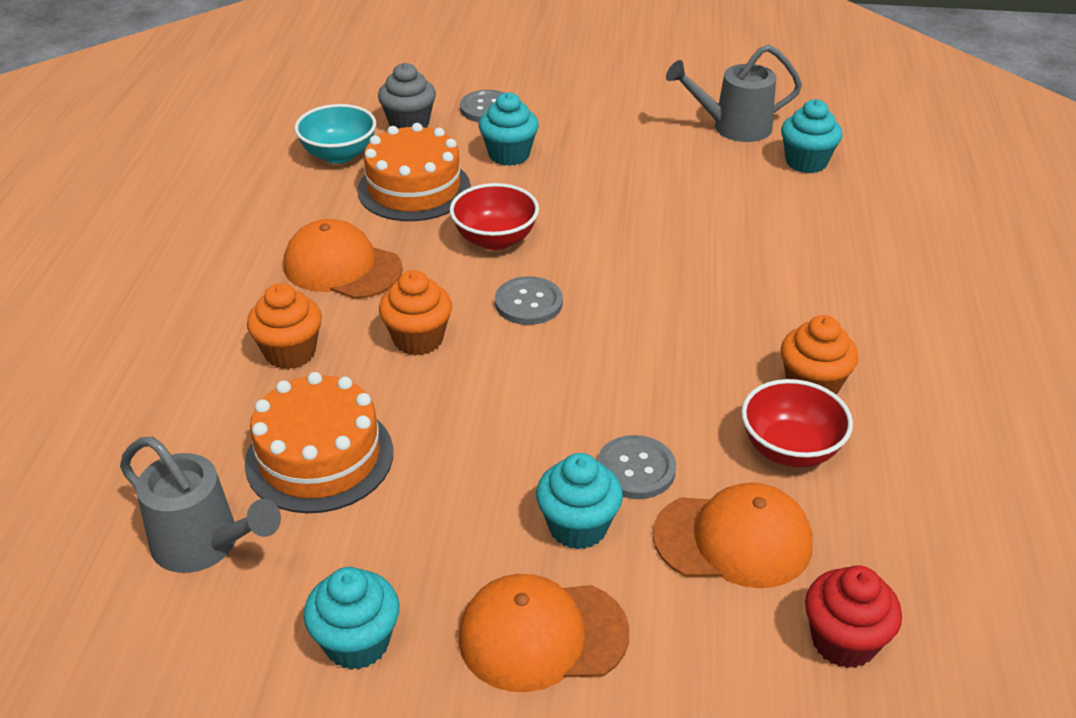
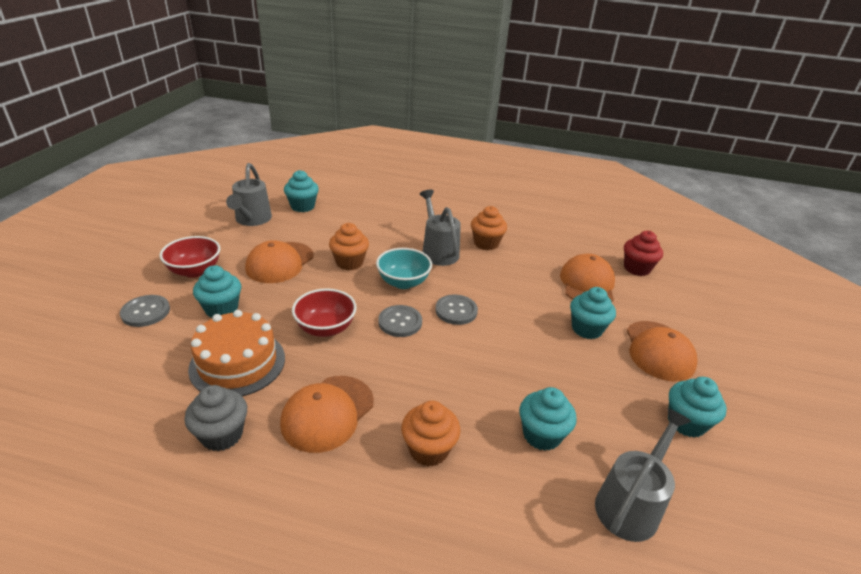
camera: 85 degrees left, 5 degrees down
(319, 457) = (541, 435): orange cake -> turquoise cupcake
(339, 155) = (152, 407): turquoise bowl -> turquoise bowl (403, 282)
(409, 124) = (134, 358): grey cupcake -> grey cupcake (222, 435)
(418, 339) = (426, 376): orange cupcake -> orange cupcake (349, 262)
(631, 174) = (280, 262): none -> orange cap
(635, 469) = (544, 304): grey button -> grey button (456, 311)
(748, 325) = (438, 251): none -> grey watering can
(790, 449) = (529, 258): red bowl -> red bowl (195, 271)

